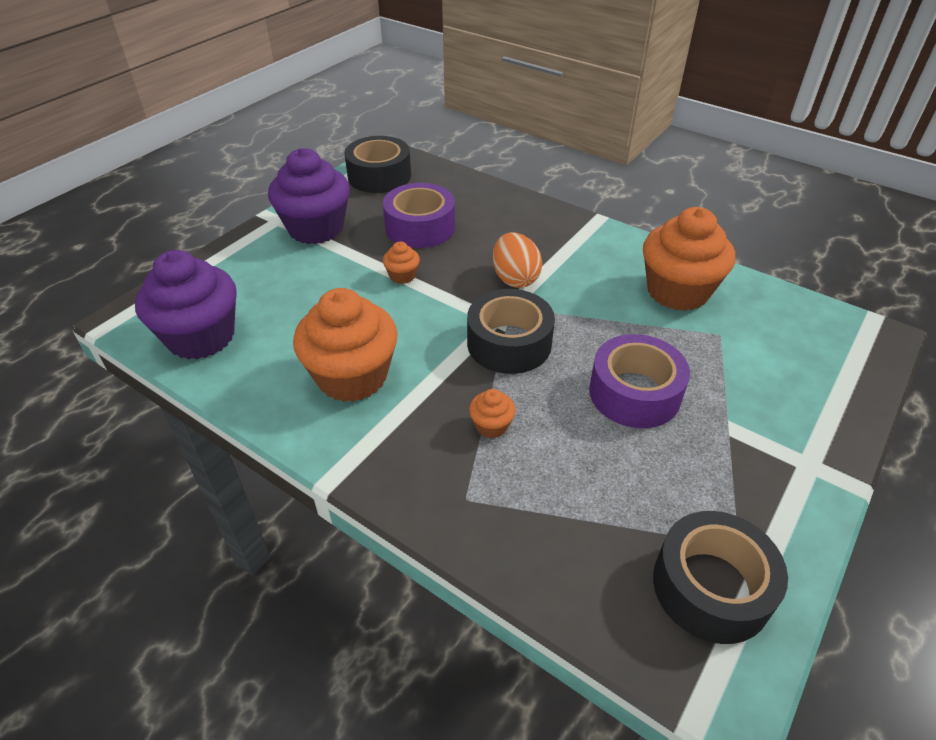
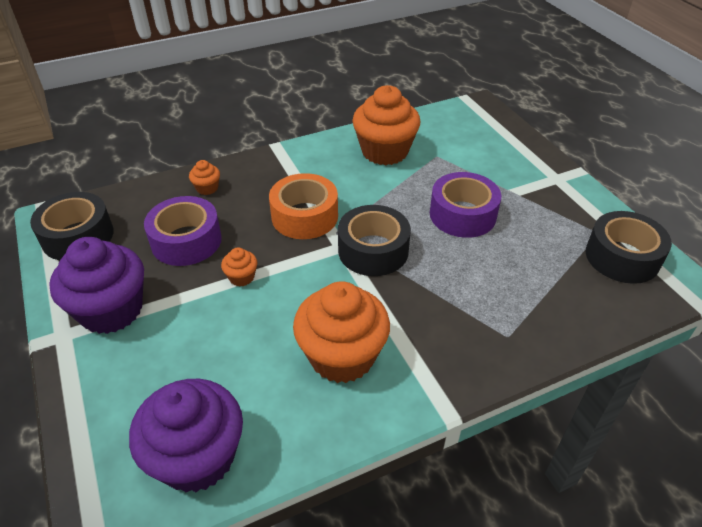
camera: 60 degrees left, 0 degrees up
(491, 426) = (449, 295): orange cupcake -> orange cupcake (207, 188)
(515, 278) = (304, 216): orange egg -> orange tape

